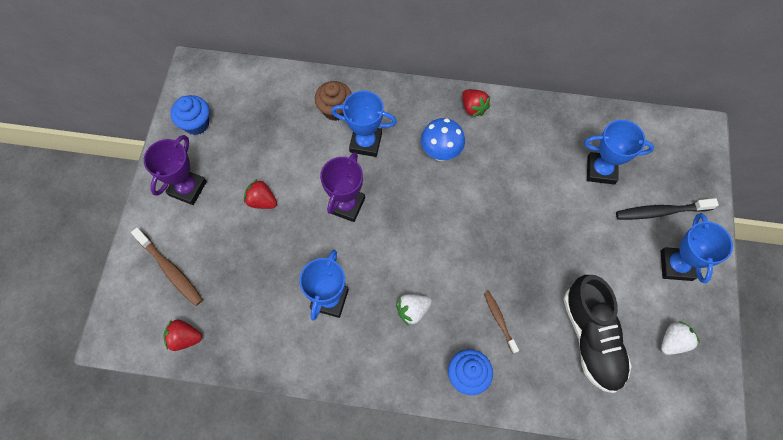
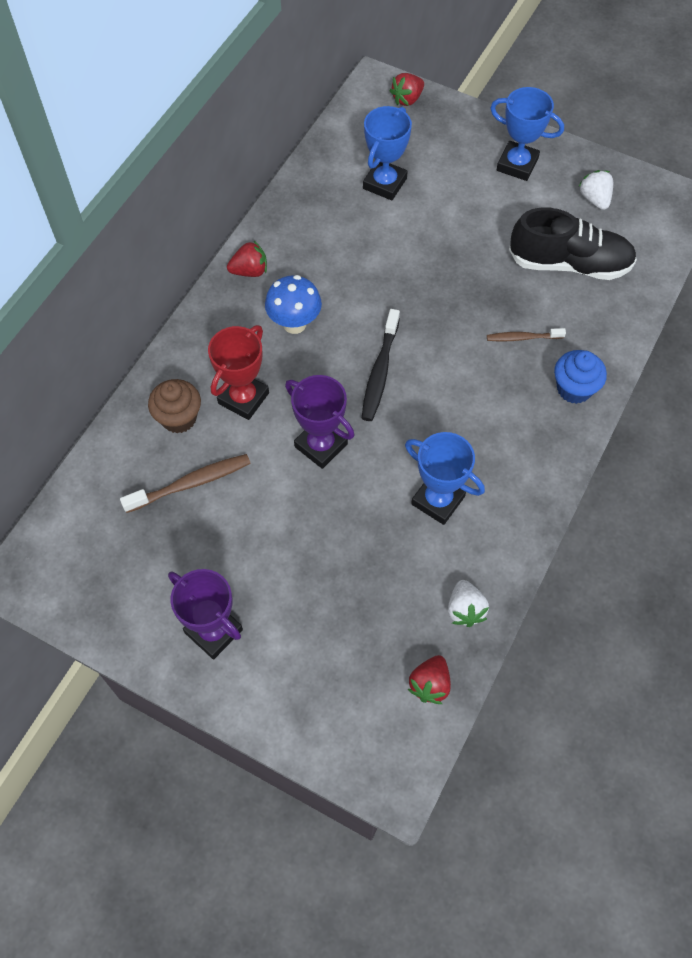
camera: 70 degrees left, 5 degrees down
(170, 270) = (327, 681): brown toothbrush -> brown toothbrush (191, 483)
(196, 124) = (115, 595): blue cupcake -> none
(262, 201) = (273, 541): red strawberry -> red strawberry (407, 99)
(365, 143) = (243, 398): blue trophy -> red trophy
(412, 310) = (482, 417): white strawberry -> white strawberry (465, 609)
(660, 212) = (454, 153): black toothbrush -> black toothbrush (380, 372)

